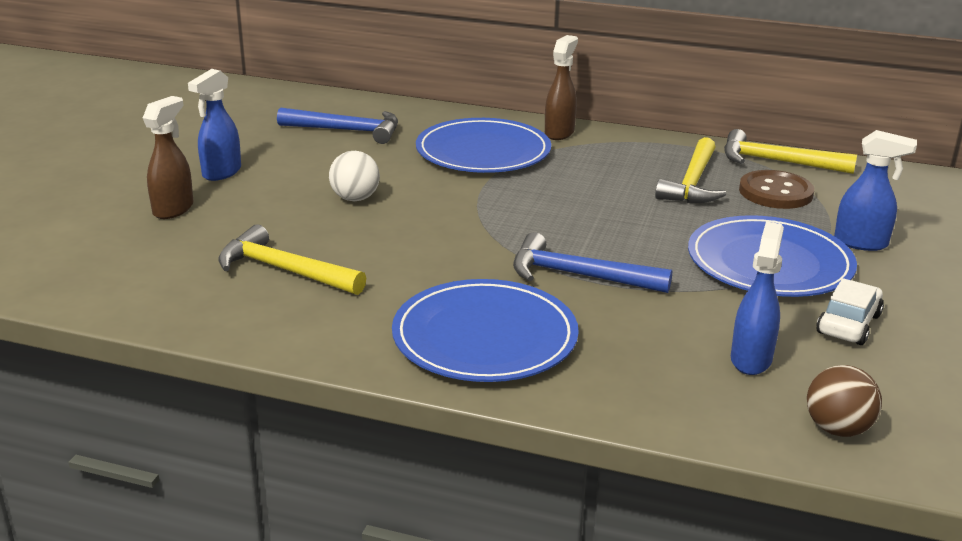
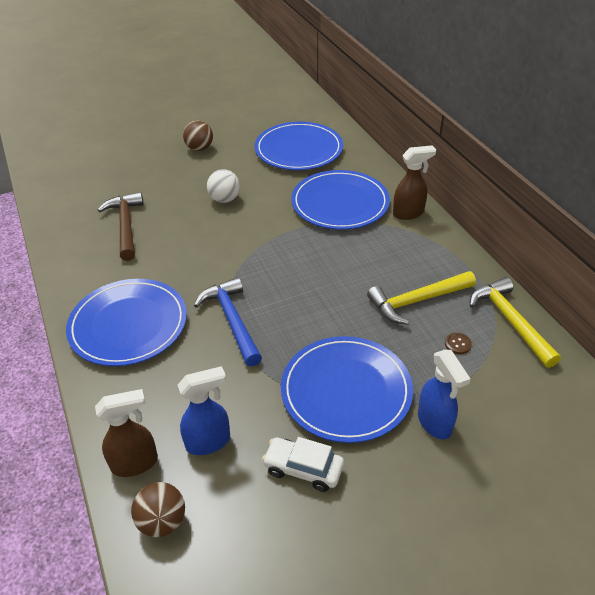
camera: 50 degrees right, 15 degrees up
(174, 209) = (147, 161): brown spray bottle -> brown spray bottle (135, 463)
(221, 173) = (199, 148): blue spray bottle -> brown ball
(284, 270) = (126, 226): yellow hammer -> brown hammer
(347, 130) = (298, 149): blue hammer -> blue plate
(775, 192) = (458, 344): brown button -> brown button, size x0.42
(848, 324) = (303, 469): white car -> white car turned 150 degrees counterclockwise

